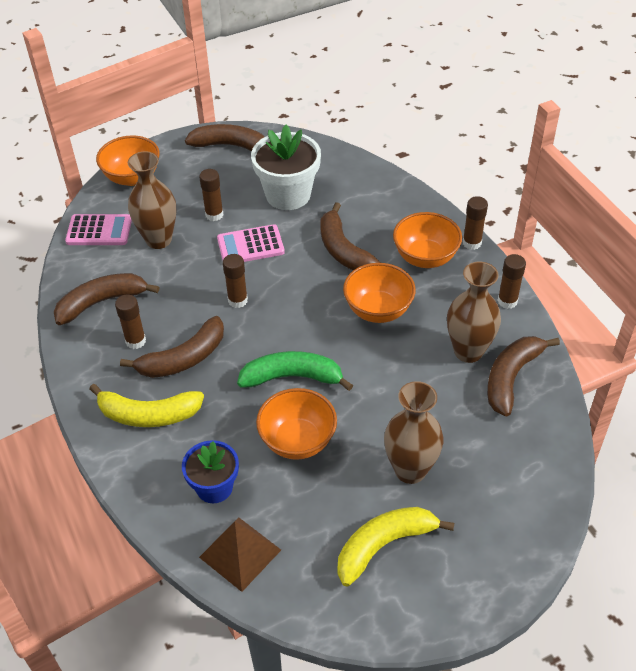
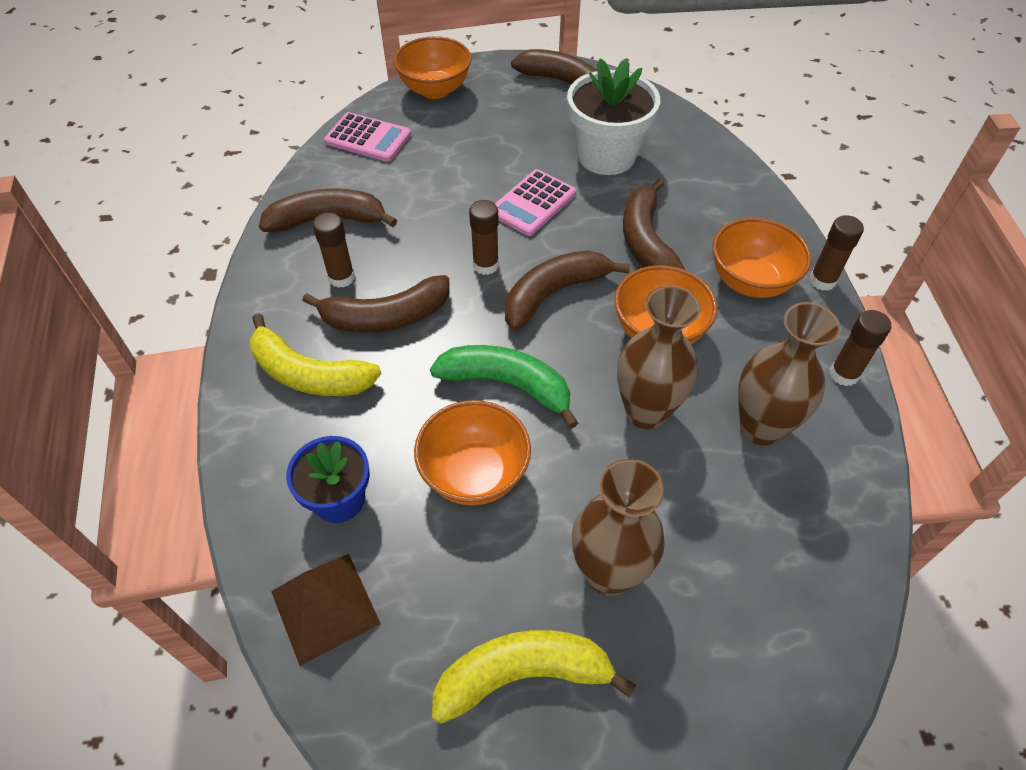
camera: 20 degrees right, 5 degrees up
(158, 240) = (429, 166): brown vase -> brown vase (646, 412)
(214, 215) = (507, 155): brown glue stick -> none
(250, 245) = (533, 203): pink calculator -> pink calculator turned 60 degrees counterclockwise
(511, 377) = (809, 486): brown banana -> brown banana (554, 294)

